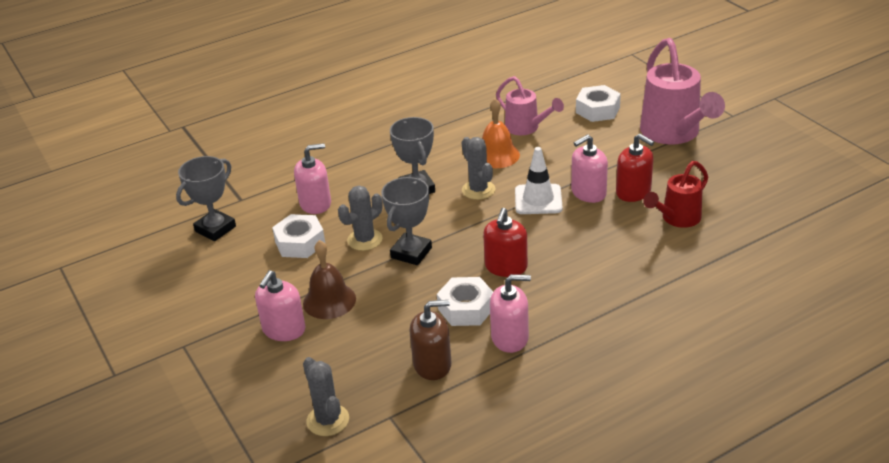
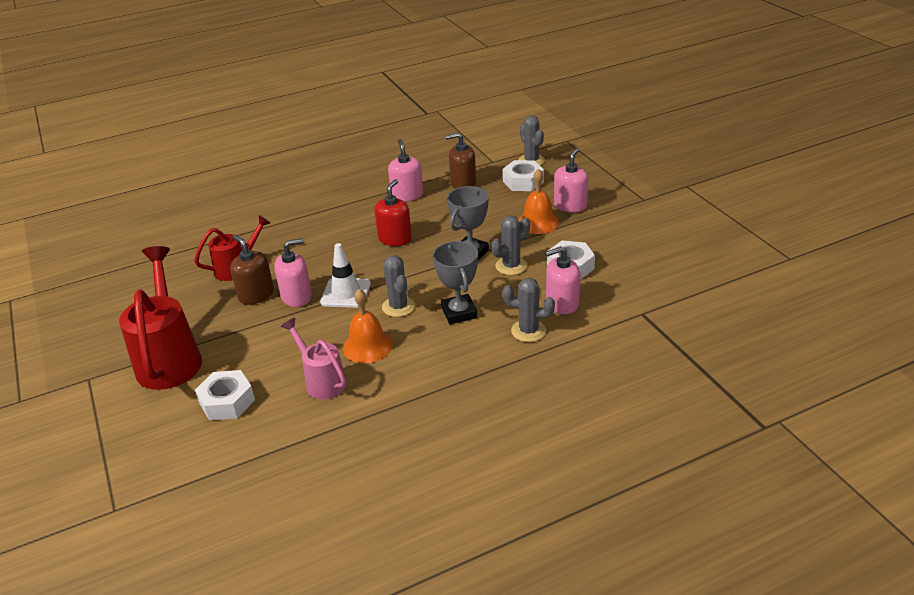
camera: 175 degrees left, 0 degrees up
(215, 229) = (656, 284): grey trophy -> none
(329, 301) = (538, 222): brown bell -> orange bell
(350, 177) = (528, 331): none -> grey cactus
(466, 308) = (433, 213): white nut -> white nut (523, 181)
(510, 337) = (407, 195): pink soap dispenser -> pink soap dispenser turned 75 degrees clockwise
(633, 192) = (256, 295): red soap dispenser -> brown soap dispenser
(674, 134) = (170, 358): pink watering can -> red watering can

